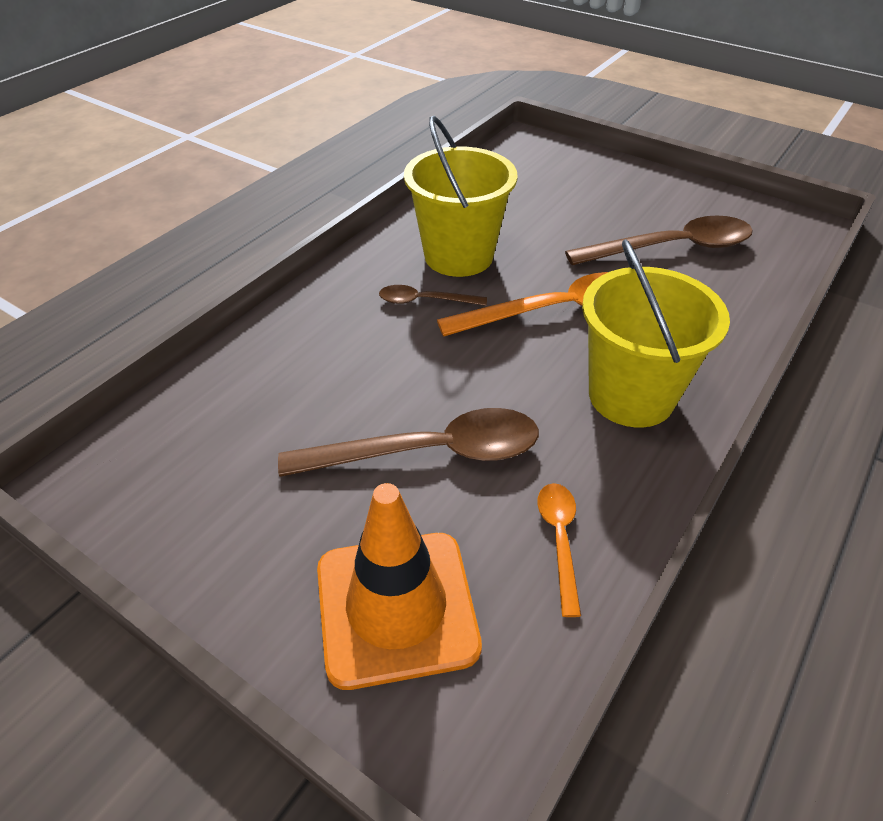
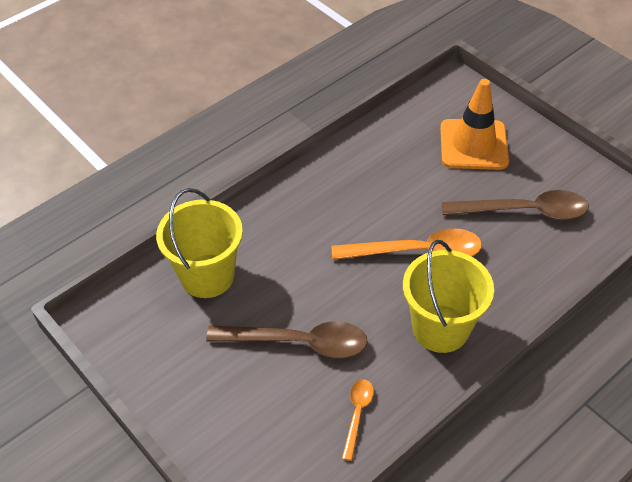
camera: 15 degrees right, 5 degrees up
(396, 607) = (253, 433): orange traffic cone -> orange traffic cone (473, 145)
(424, 301) = (329, 227): brown spoon -> none
(458, 256) = (364, 191): yellow bucket -> yellow bucket (207, 276)

